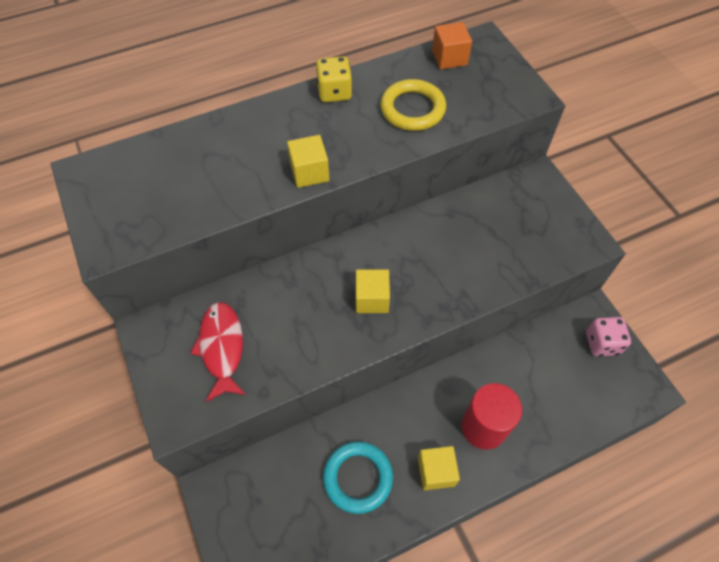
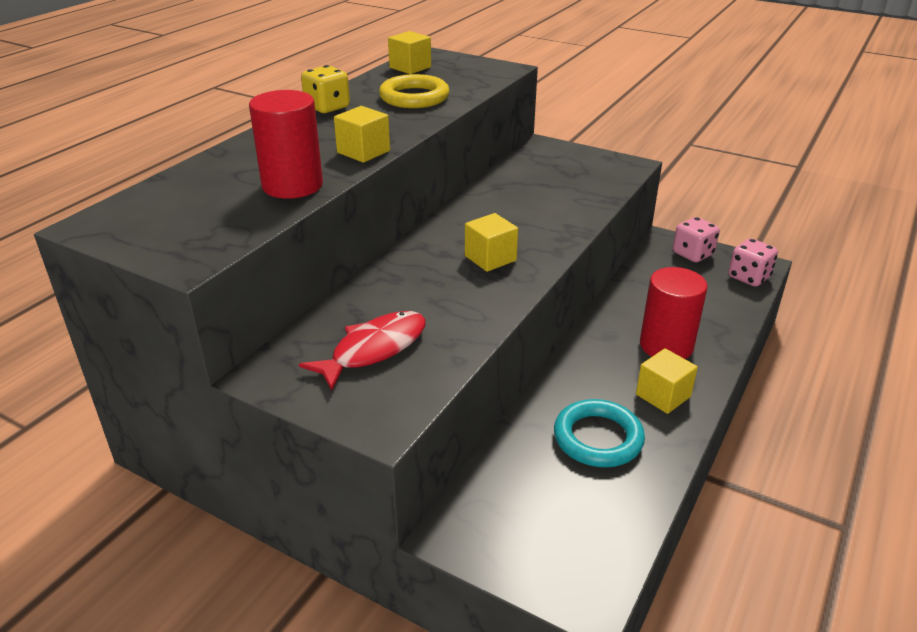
camera: 35 degrees left, 25 degrees down
(222, 348) = (374, 349): red fish -> red fish turned 90 degrees clockwise
(228, 192) = (292, 185): none -> red cylinder
(449, 58) = (410, 67): orange cube -> yellow cube
(624, 398) = (749, 277): none -> pink dice

